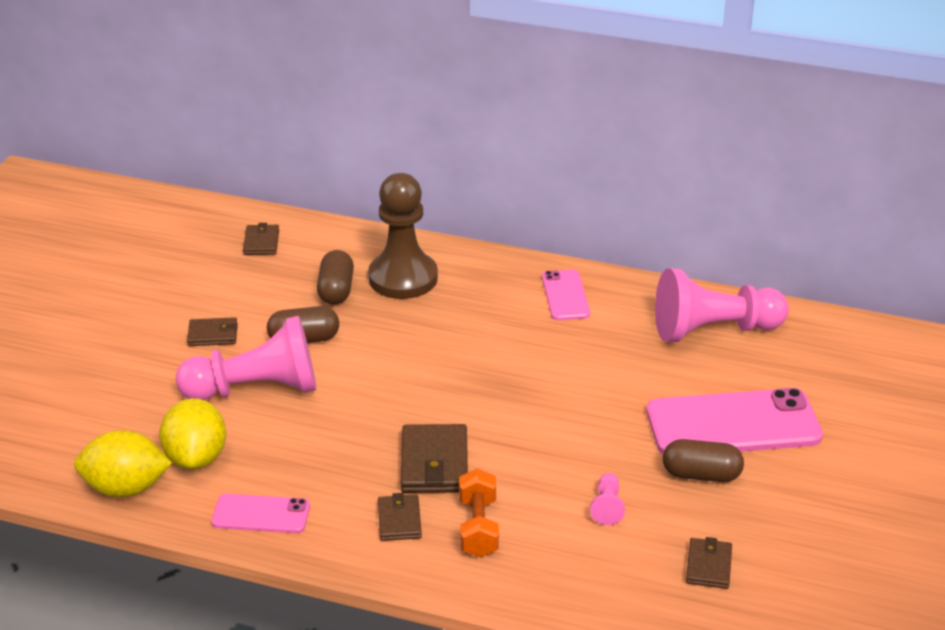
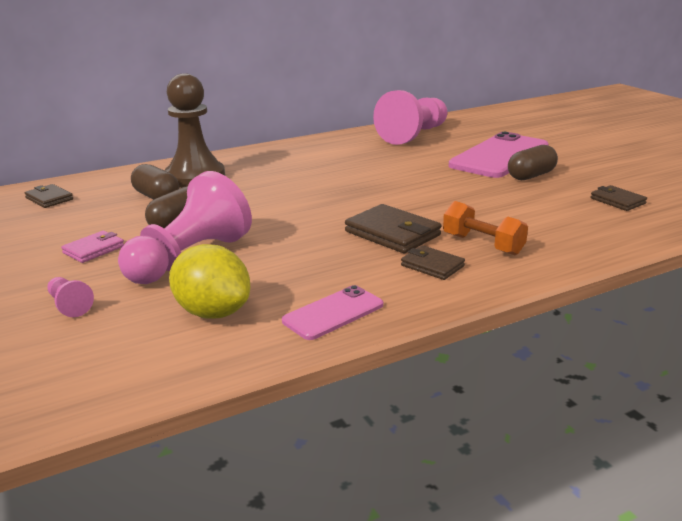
camera: 45 degrees left, 10 degrees down
(126, 488) = (182, 361): yellow lemon -> none
(213, 335) = (94, 250): brown wallet -> pink wallet
(565, 295) = (312, 150): pink phone -> none
(607, 507) = (522, 205): pink pawn -> pink pawn (69, 305)

